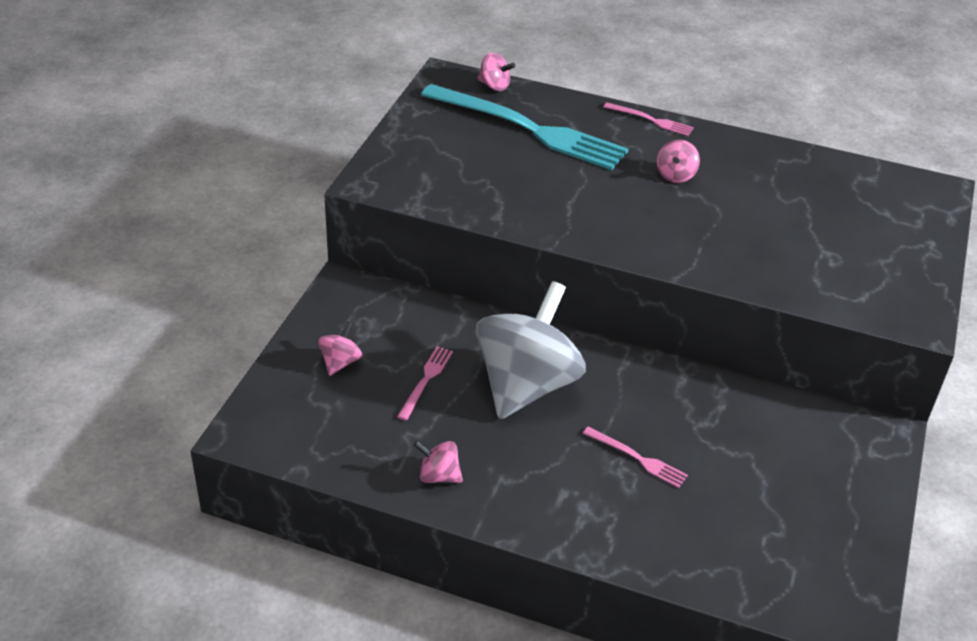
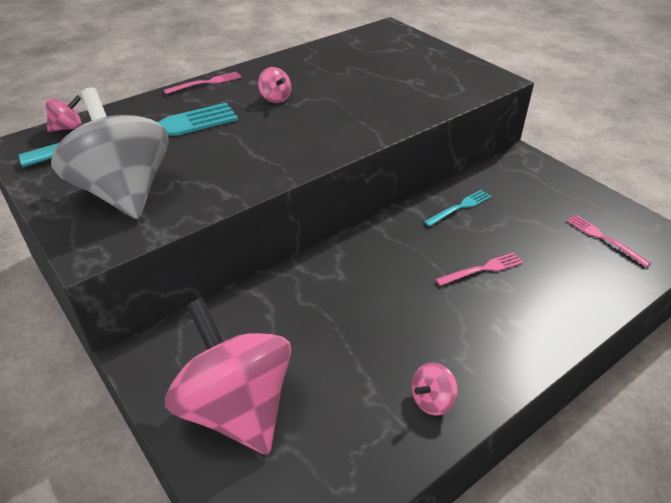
camera: 55 degrees left, 0 degrees up
(340, 362) = (237, 407): pink spinning top -> pink spinning top, size x2.50
(426, 380) = (311, 354): pink fork -> pink fork (604, 239)
(526, 385) = (365, 292): grey spinning top -> grey spinning top (124, 192)
(723, 409) = (460, 207): none -> turquoise fork

